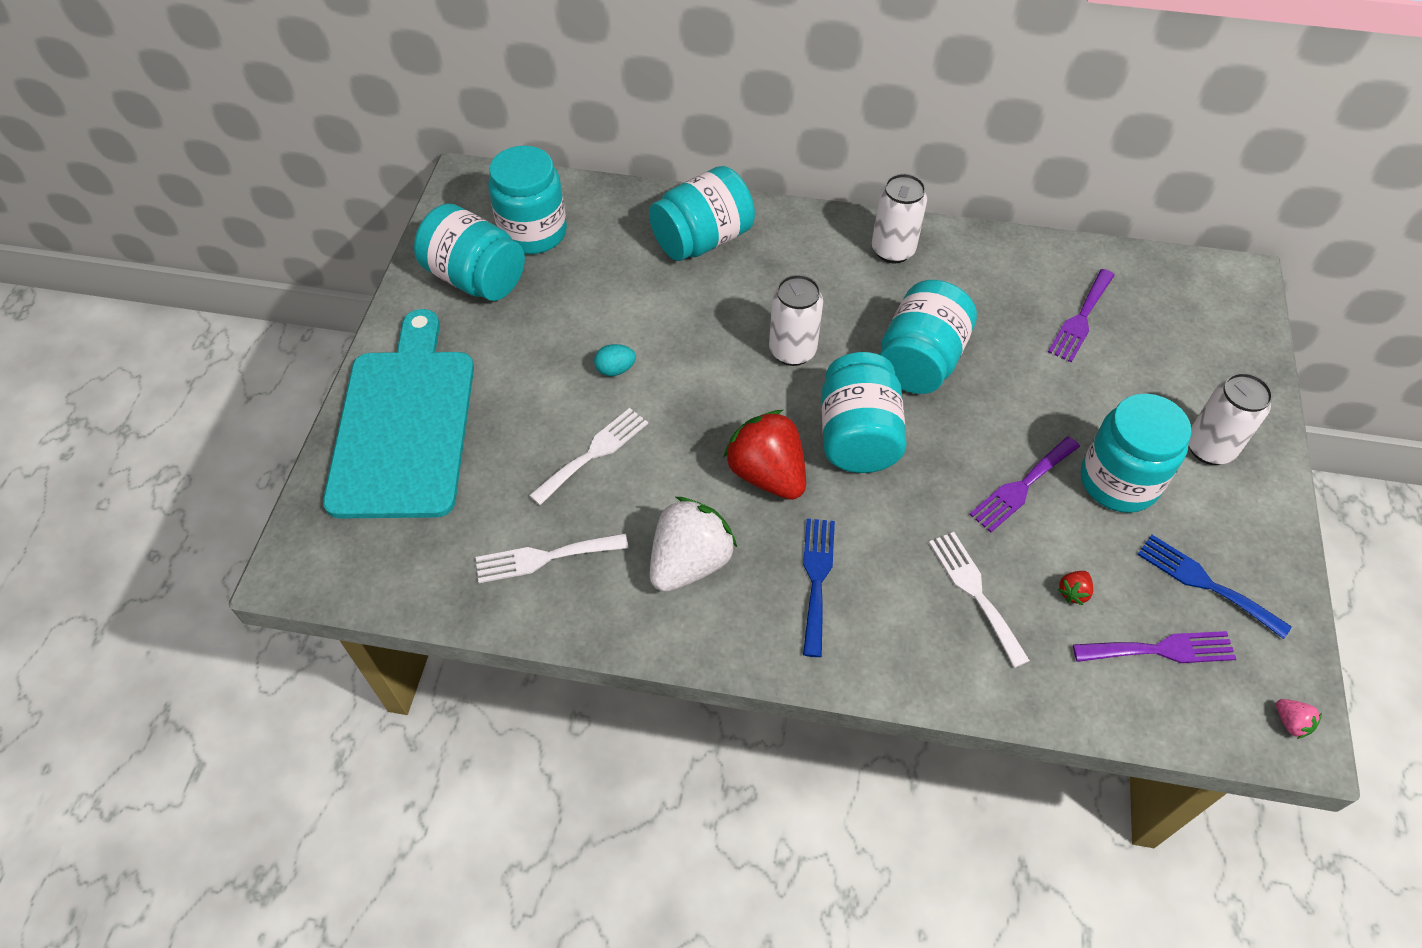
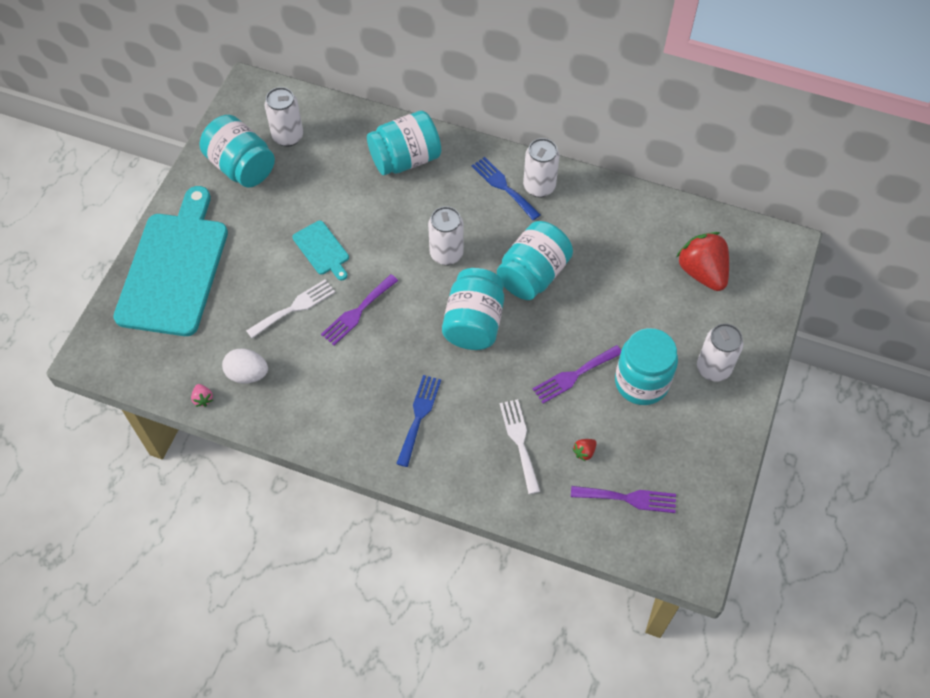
camera: 10 degrees right, 5 degrees up
(533, 232) = (288, 136): turquoise jar -> white can
(544, 557) = (247, 374): white fork -> white egg
(615, 369) = (322, 249): turquoise egg -> turquoise cutting board
(690, 562) = (340, 392): white strawberry -> none
(767, 474) = (405, 340): red strawberry -> red strawberry (702, 272)
(1081, 319) = (657, 259): purple fork -> purple fork (357, 312)
(1205, 583) = (674, 460): blue fork -> blue fork (503, 186)
(1291, 723) = (695, 558): pink strawberry -> pink strawberry (203, 399)

